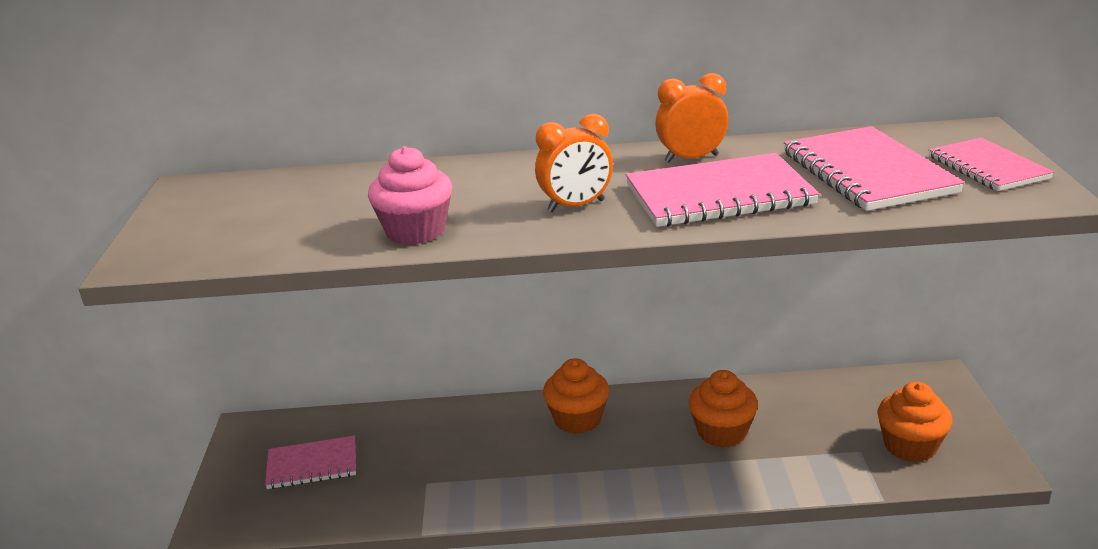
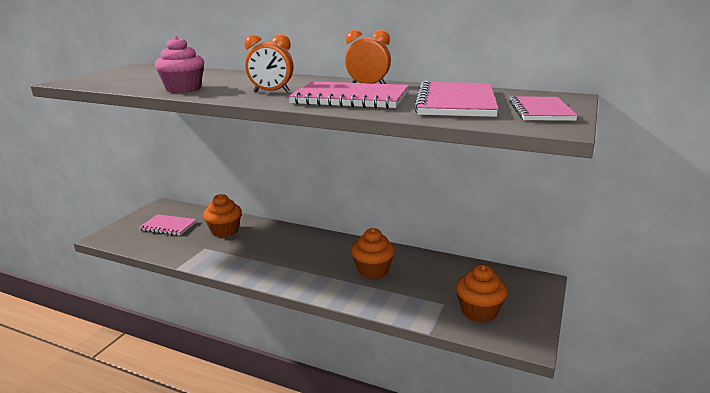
camera: 25 degrees right, 5 degrees down
(577, 419) = (305, 242): orange cupcake -> orange cupcake (225, 231)

